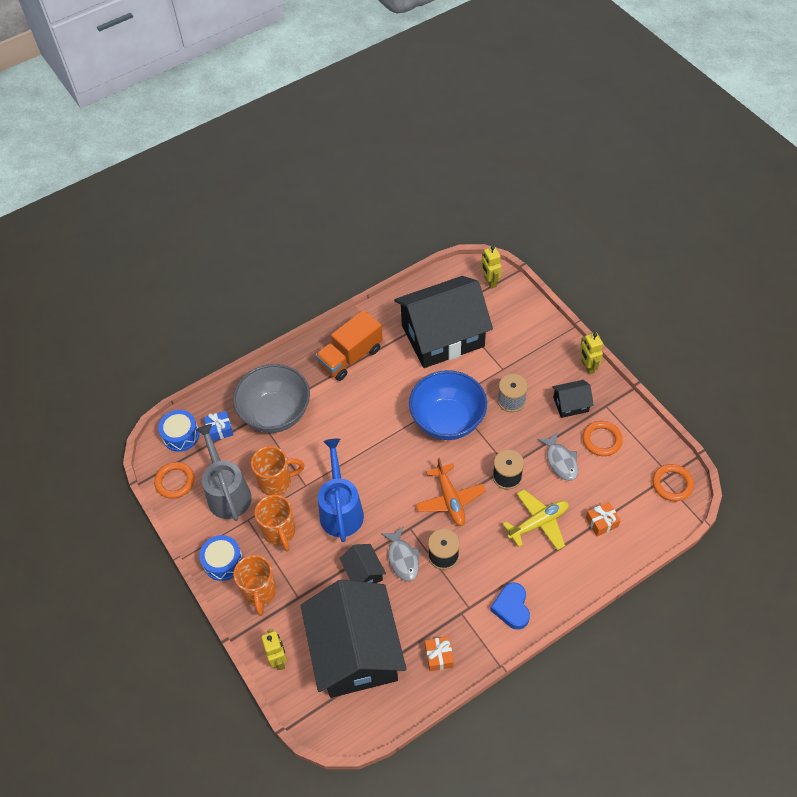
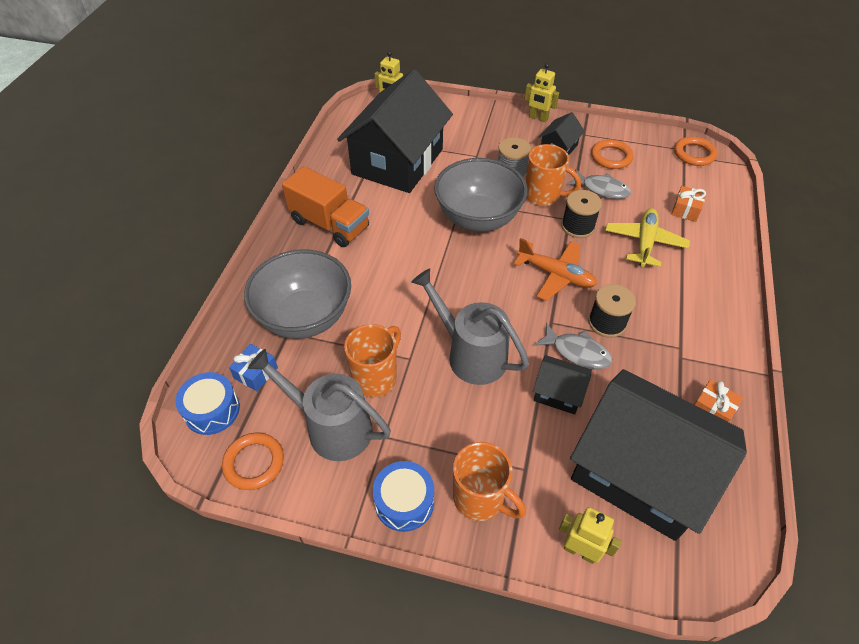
camera: 45 degrees left, 5 degrees down
(279, 532) = (433, 422): orange mug -> orange mug (543, 196)
(341, 509) = (470, 354): blue watering can -> grey watering can
(350, 357) = (329, 224): orange truck -> orange truck turned 60 degrees counterclockwise
(447, 420) = (478, 218): blue bowl -> grey bowl
(511, 608) = (711, 320): blue heart -> none

